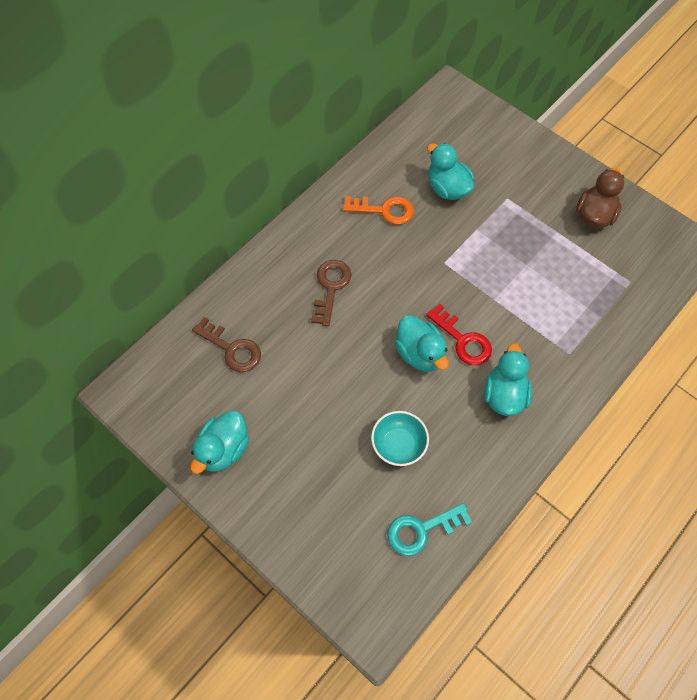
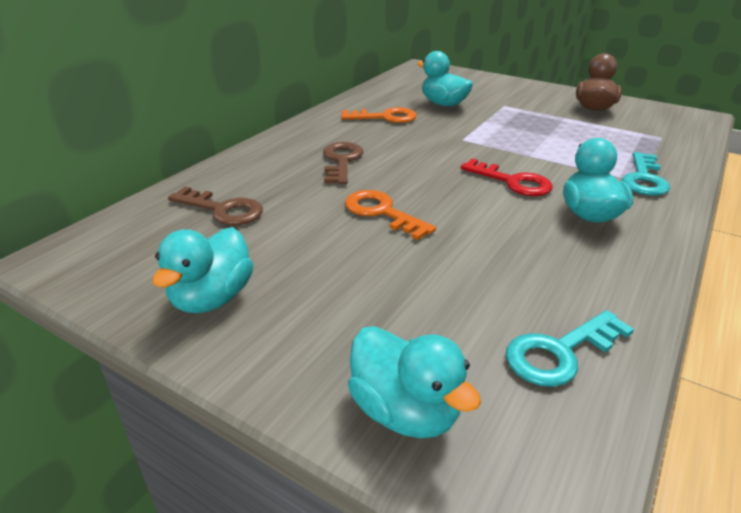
camera: 10 degrees left, 30 degrees down
(349, 369) = (382, 212): none -> orange key
(398, 445) = (477, 267): turquoise bowl -> none
(420, 353) = (466, 194): turquoise duck -> turquoise duck (404, 411)
(574, 350) = (643, 179): none -> turquoise key

